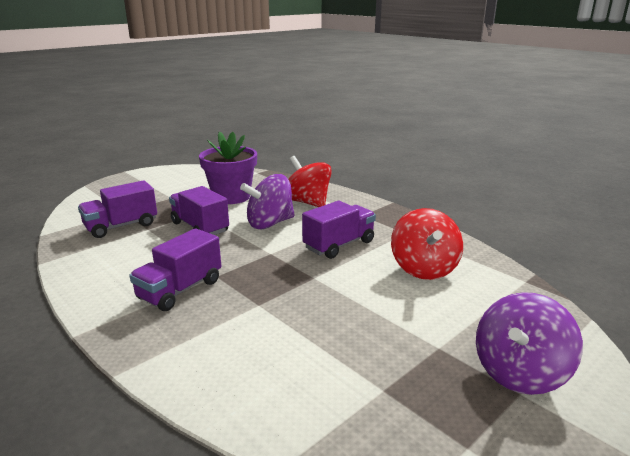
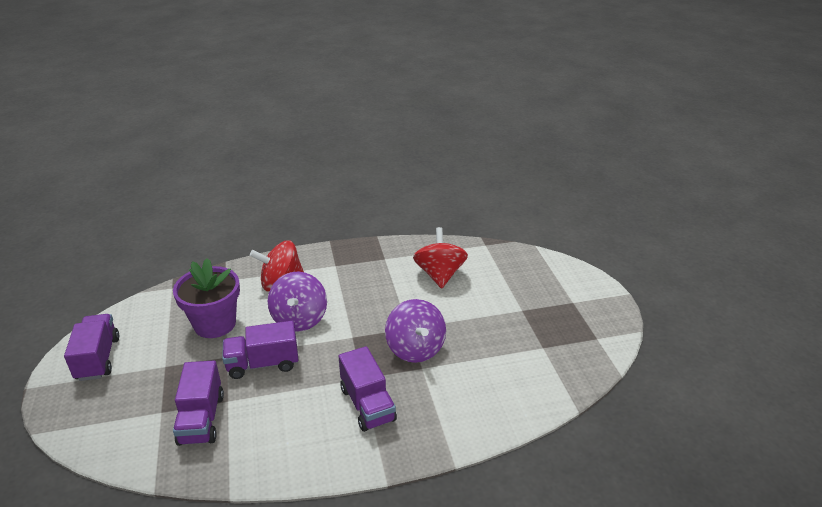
camera: 60 degrees left, 10 degrees up
(339, 245) = (373, 297): purple truck -> purple truck (98, 358)
(424, 268) = (439, 274): red spinning top -> red spinning top turned 120 degrees counterclockwise
(519, 373) = (559, 294): purple spinning top -> purple spinning top (415, 349)

